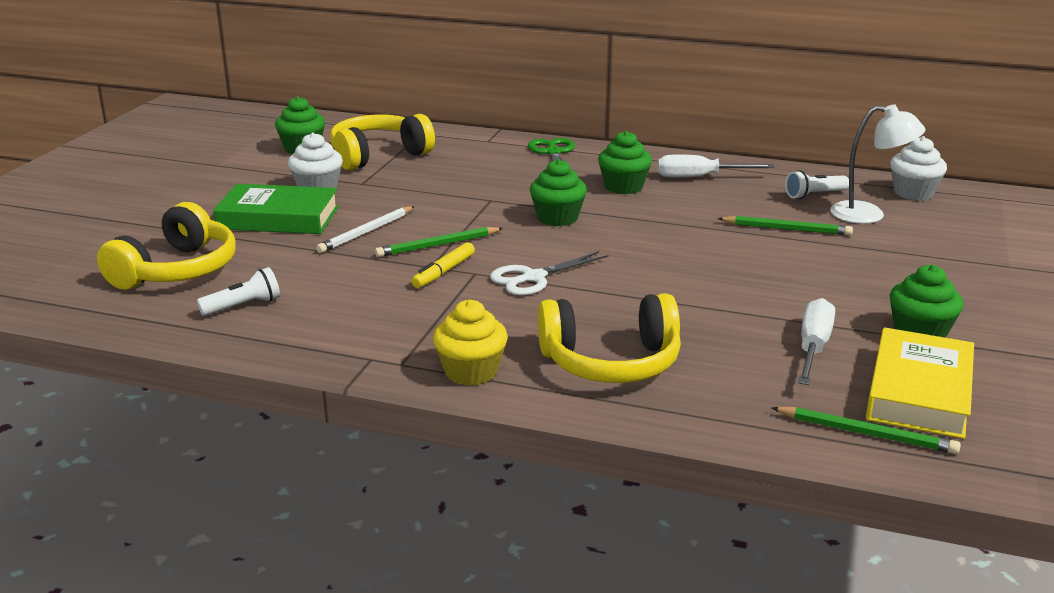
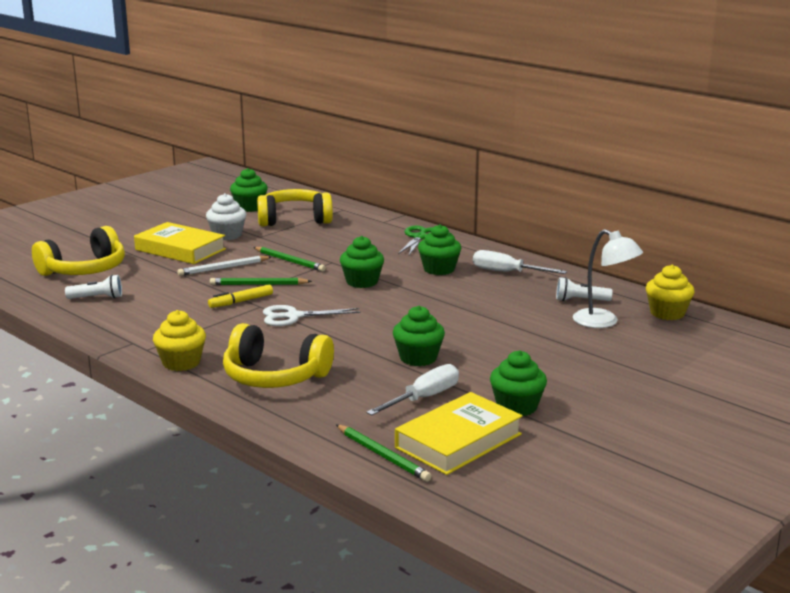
camera: 25 degrees right, 5 degrees down
(278, 218) = (180, 249): green book -> yellow book
(741, 299) = (418, 358): none -> green cupcake
(786, 229) = (521, 319): green pencil -> green pencil (289, 261)
(913, 193) = (667, 313): white cupcake -> yellow cupcake

